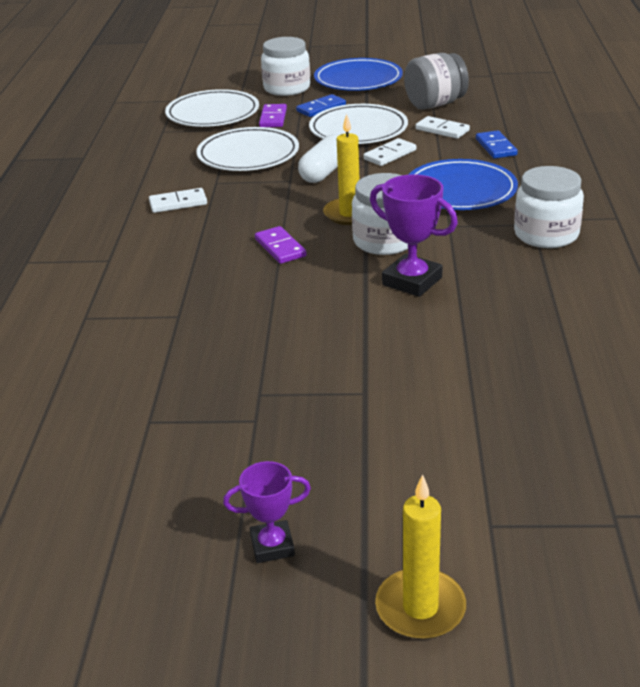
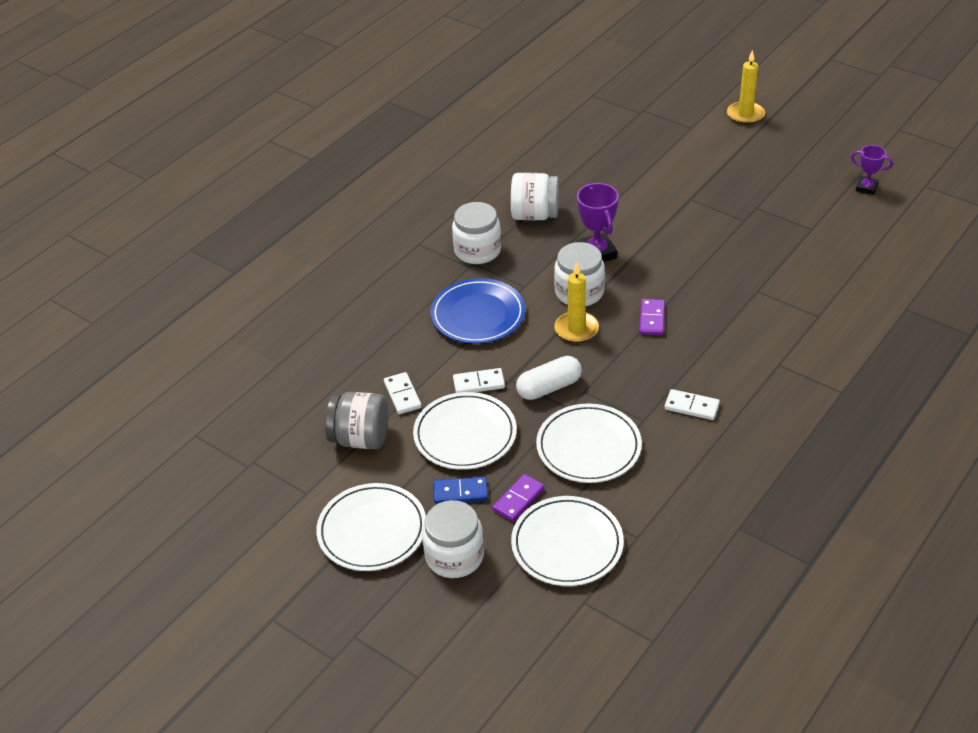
camera: 145 degrees left, 10 degrees up
(272, 546) = (787, 153): purple trophy -> purple trophy (866, 188)
(358, 79) = (372, 530): blue plate -> white plate
(496, 147) = (393, 350): blue domino -> none
(540, 290) = (535, 215): none -> white jar

